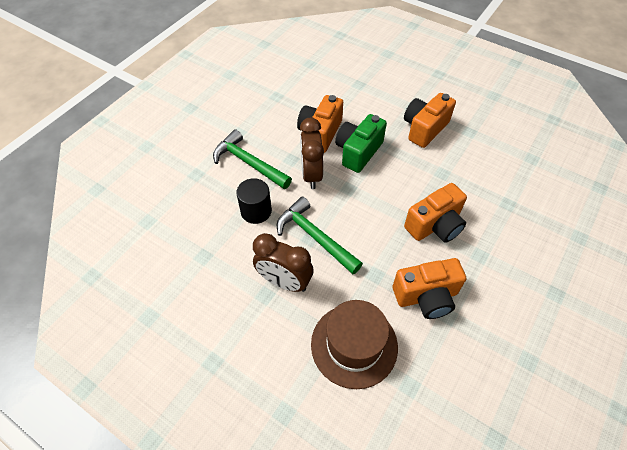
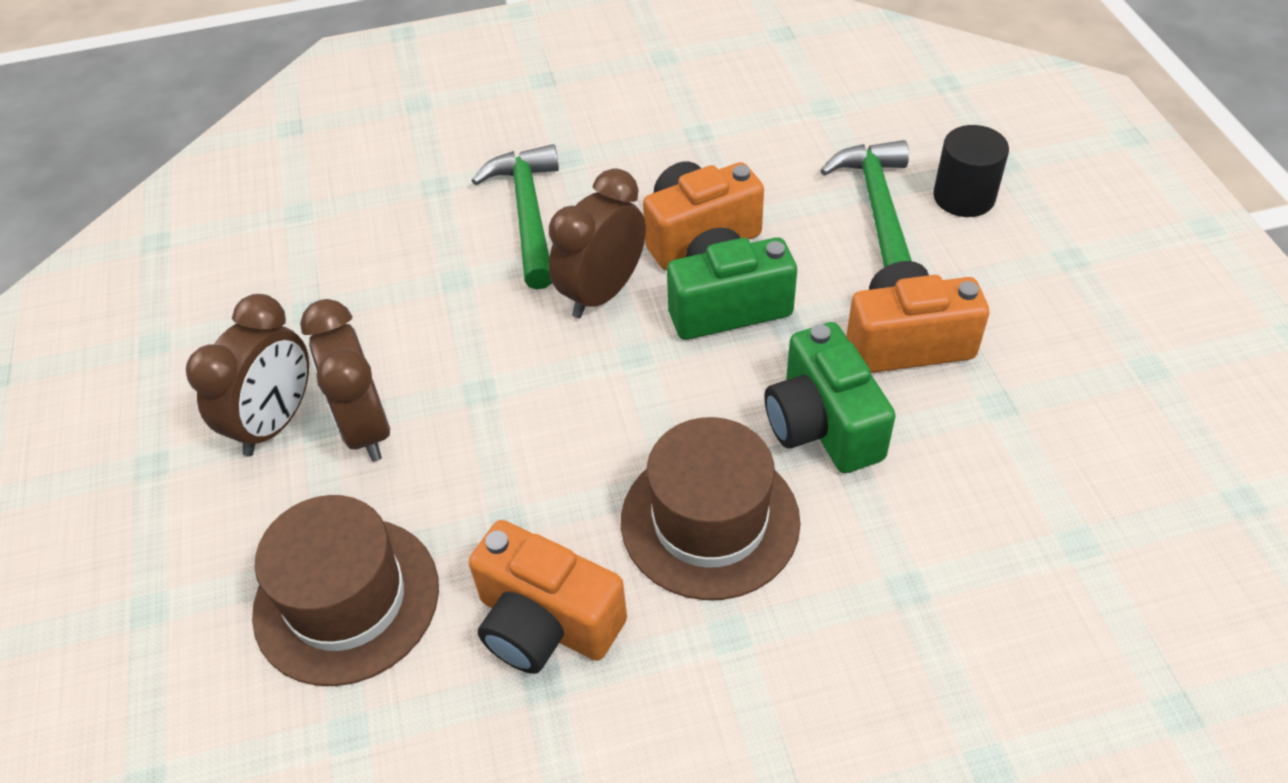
camera: 45 degrees right, 5 degrees down
(245, 307) = (275, 422): none -> brown clock
(256, 211) = (451, 294): black cylinder -> black cylinder (964, 197)
(315, 237) = (488, 395): green hammer -> green hammer (878, 210)
(431, 171) = (822, 425): none -> green camera
(435, 225) = (710, 521): orange camera -> brown hat

